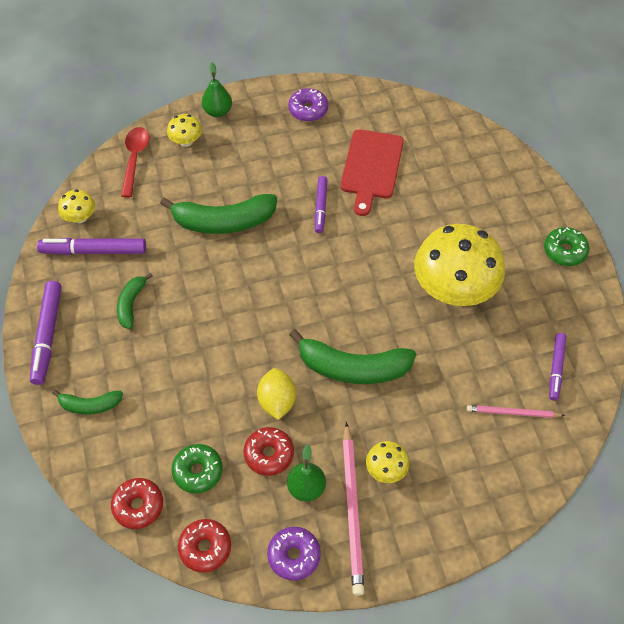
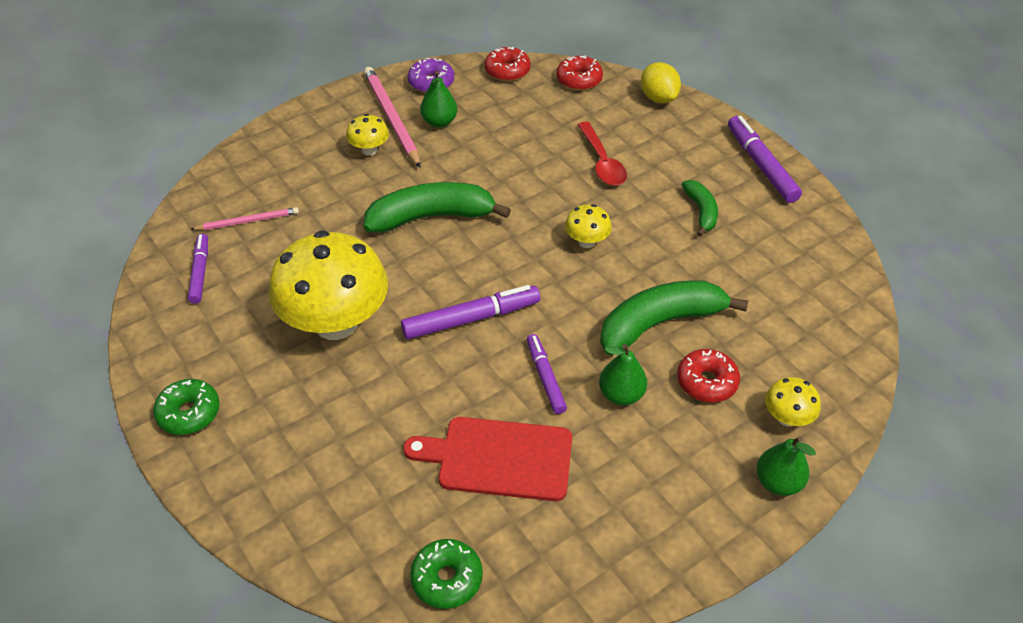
camera: 160 degrees right, 10 degrees down
(80, 217) = (834, 279): yellow mushroom -> yellow mushroom (586, 241)
(90, 405) = (673, 127): green banana -> none
(94, 251) = (785, 249): purple marker -> purple marker (471, 319)
(135, 159) = (834, 370): red spoon -> red spoon (602, 162)
(198, 471) = (542, 110): green donut -> green donut (447, 579)
(269, 454) = (485, 135): red donut -> red donut (706, 382)
(277, 401) = (497, 172): yellow lemon -> yellow lemon (658, 98)
(278, 183) = (621, 394): none -> green pear
(308, 110) = (641, 532): purple donut -> none
(371, 167) = (498, 458): red cutting board -> red cutting board turned 75 degrees counterclockwise

